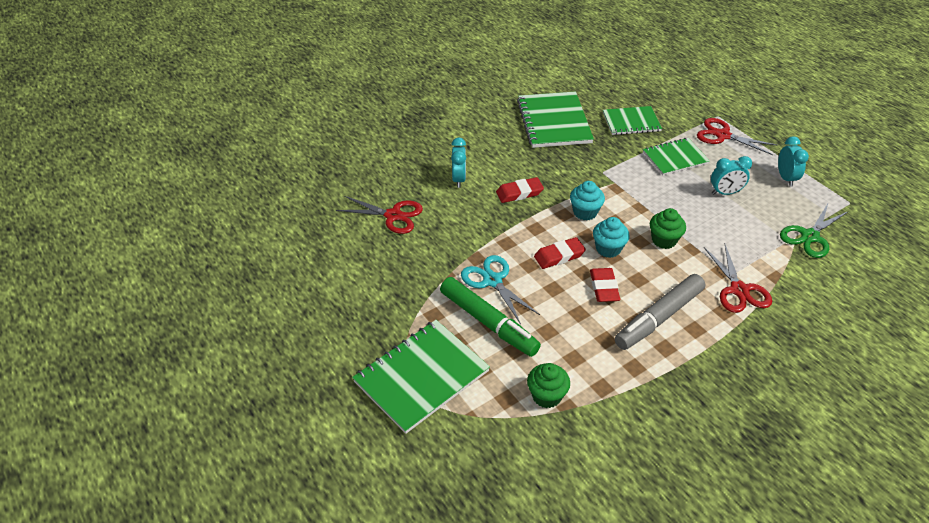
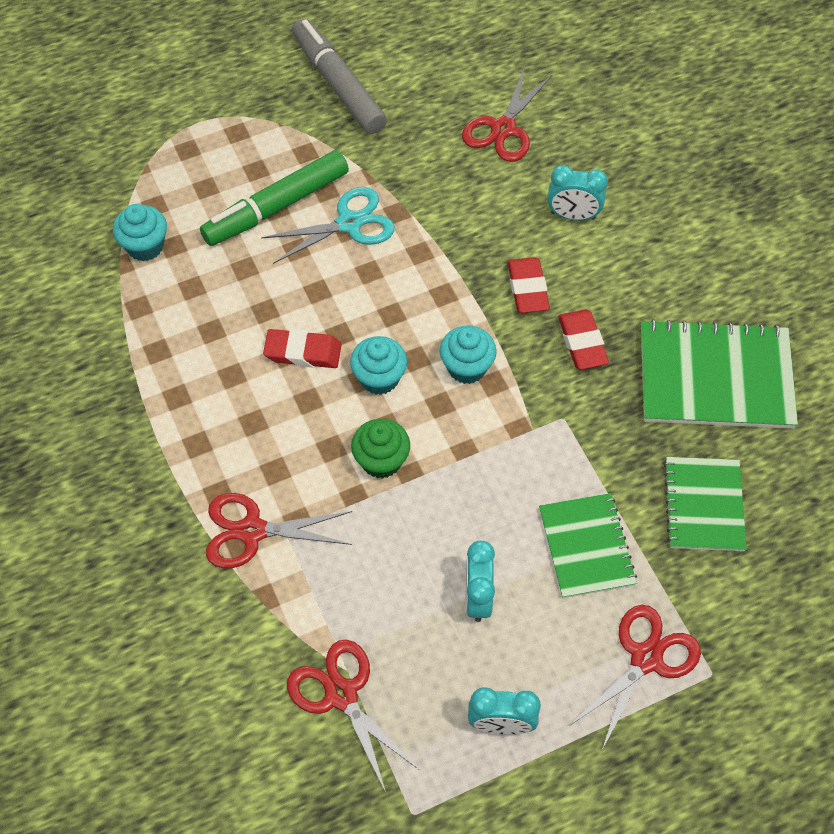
camera: 100 degrees right, 15 degrees up
(421, 376) = (213, 130): green notebook -> none
(546, 396) = (145, 246): green cupcake -> turquoise cupcake
(559, 256) = (378, 311): red eraser -> red eraser (582, 343)
(659, 318) = (229, 405): grey marker -> grey marker (338, 85)
(809, 236) = (341, 694): green scissors -> red scissors

